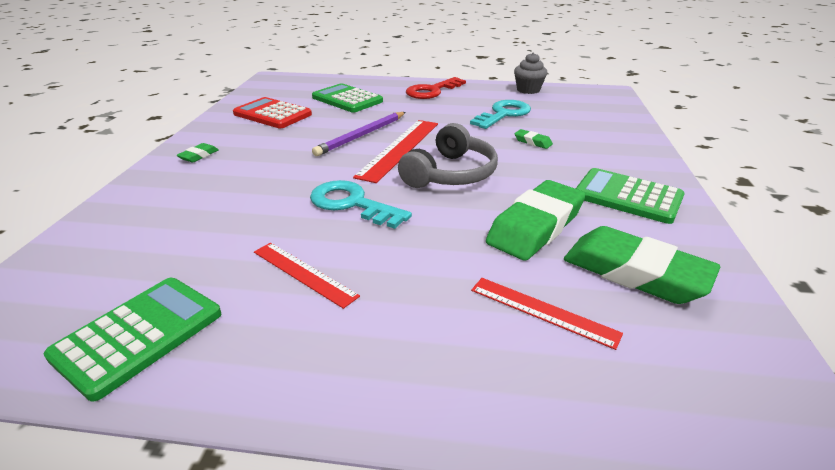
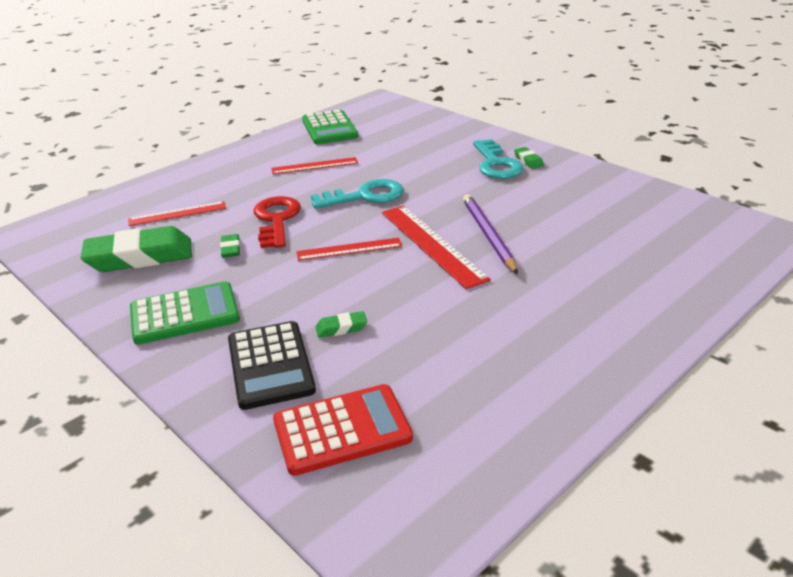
camera: 130 degrees right, 0 degrees up
(272, 114) = (607, 205): red calculator -> red calculator (342, 430)
(347, 99) = (621, 260): green calculator -> none
(432, 91) = (599, 339): red key -> red key (276, 220)
(450, 174) = (349, 249): grey headphones -> red ruler
(503, 114) = (440, 354): turquoise key -> turquoise key (496, 164)
(528, 90) = (513, 445): grey cupcake -> none
(535, 226) = (231, 249): green eraser -> green eraser, size x0.42
(596, 147) = (270, 365): none -> black calculator

